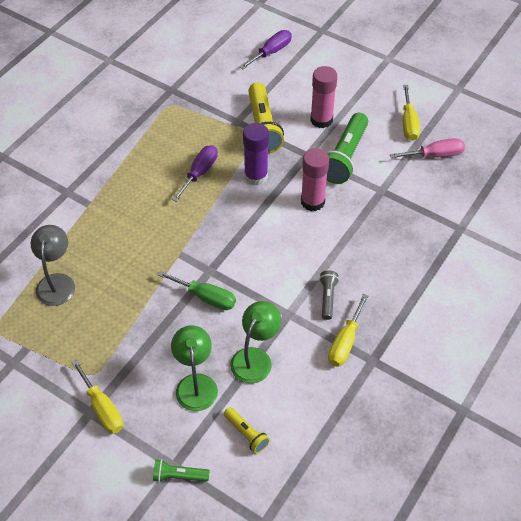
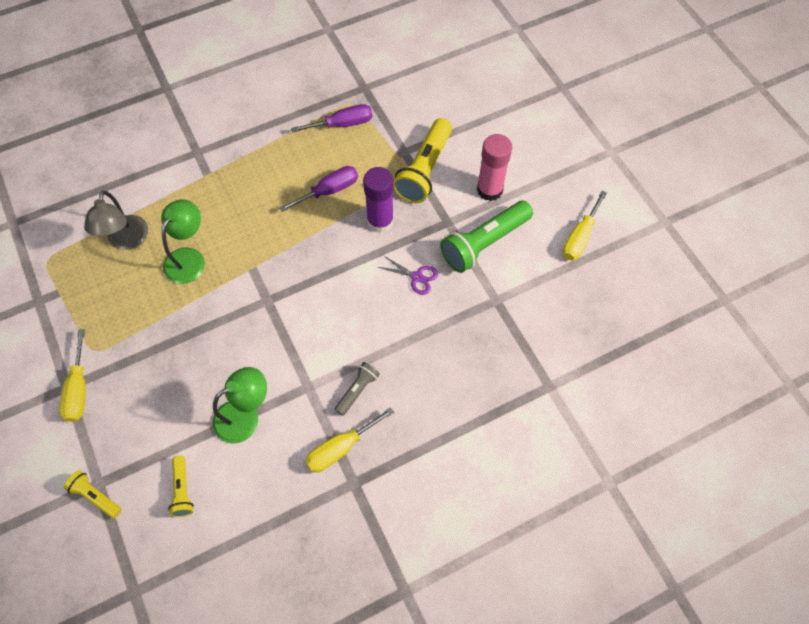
camera: 30 degrees right, 10 degrees up
(57, 282) = (126, 240): grey lamp -> grey lamp turned 150 degrees clockwise
(179, 476) = (96, 496): green flashlight -> yellow flashlight
(195, 384) = (173, 411): green lamp -> green lamp (189, 258)
(206, 297) = (244, 327): green screwdriver -> none
(271, 52) = (491, 89): purple screwdriver -> purple screwdriver (343, 124)
(312, 201) = (416, 277): pink glue stick -> purple scissors
(435, 155) = (582, 288): pink screwdriver -> none

